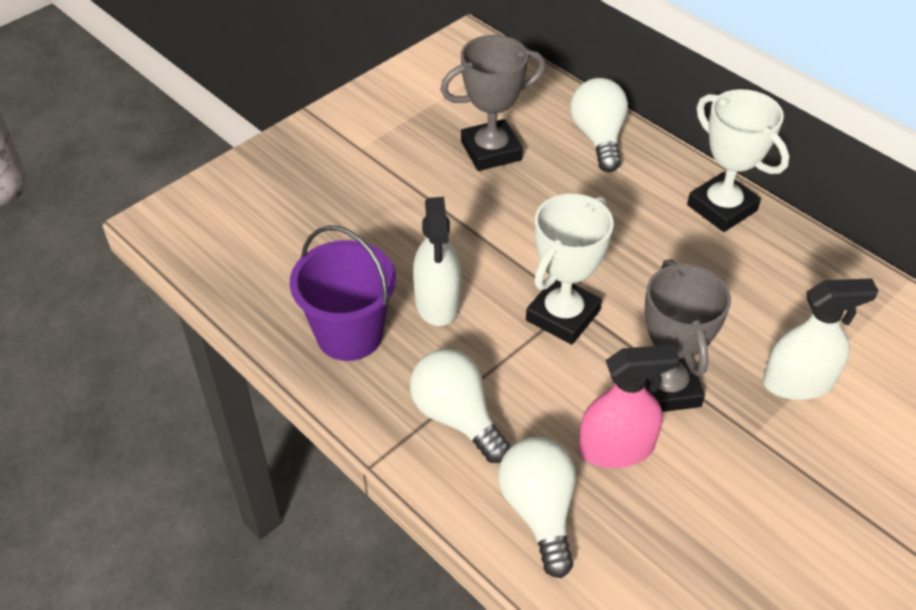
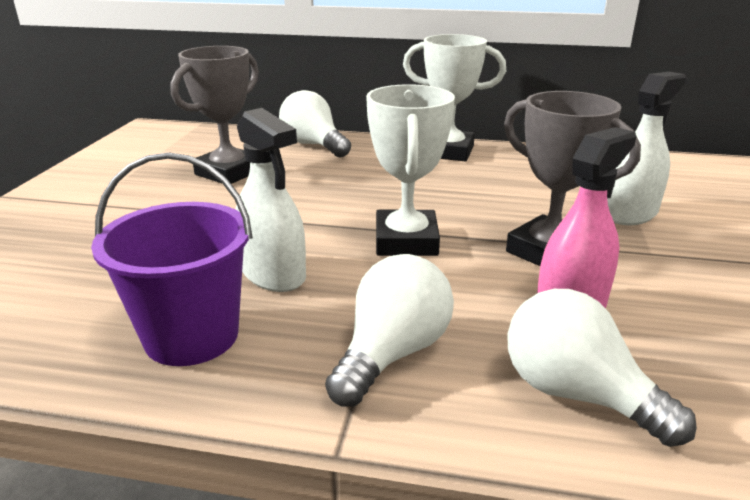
camera: 35 degrees left, 20 degrees down
(457, 417) = (392, 353): white light bulb -> white light bulb turned 105 degrees clockwise

